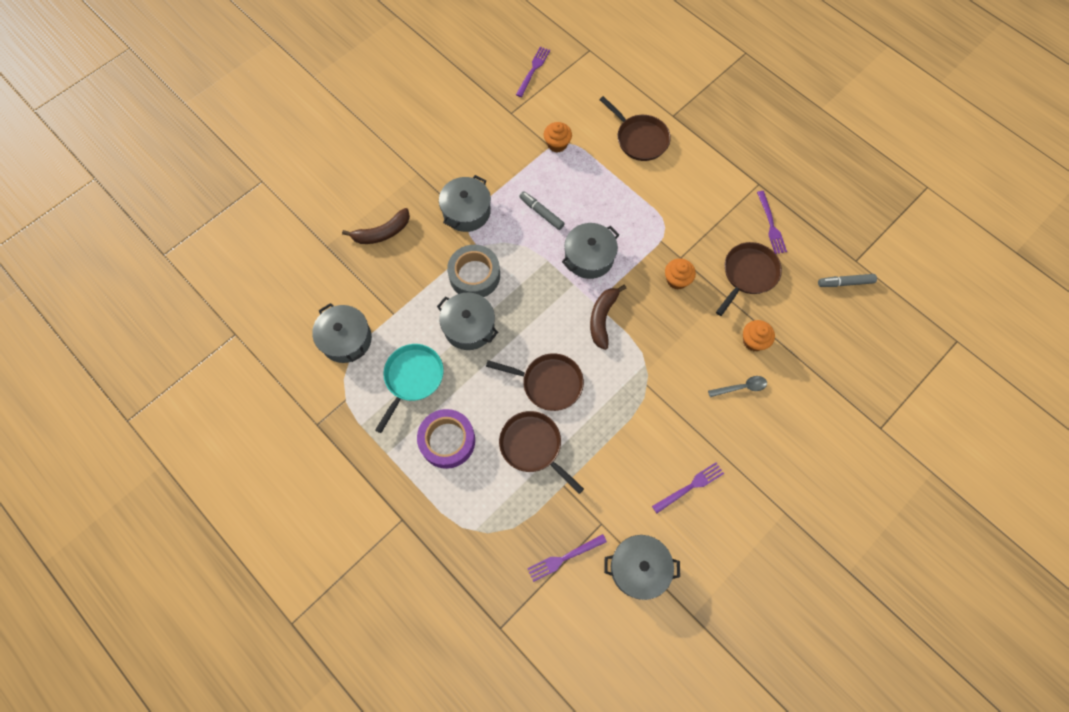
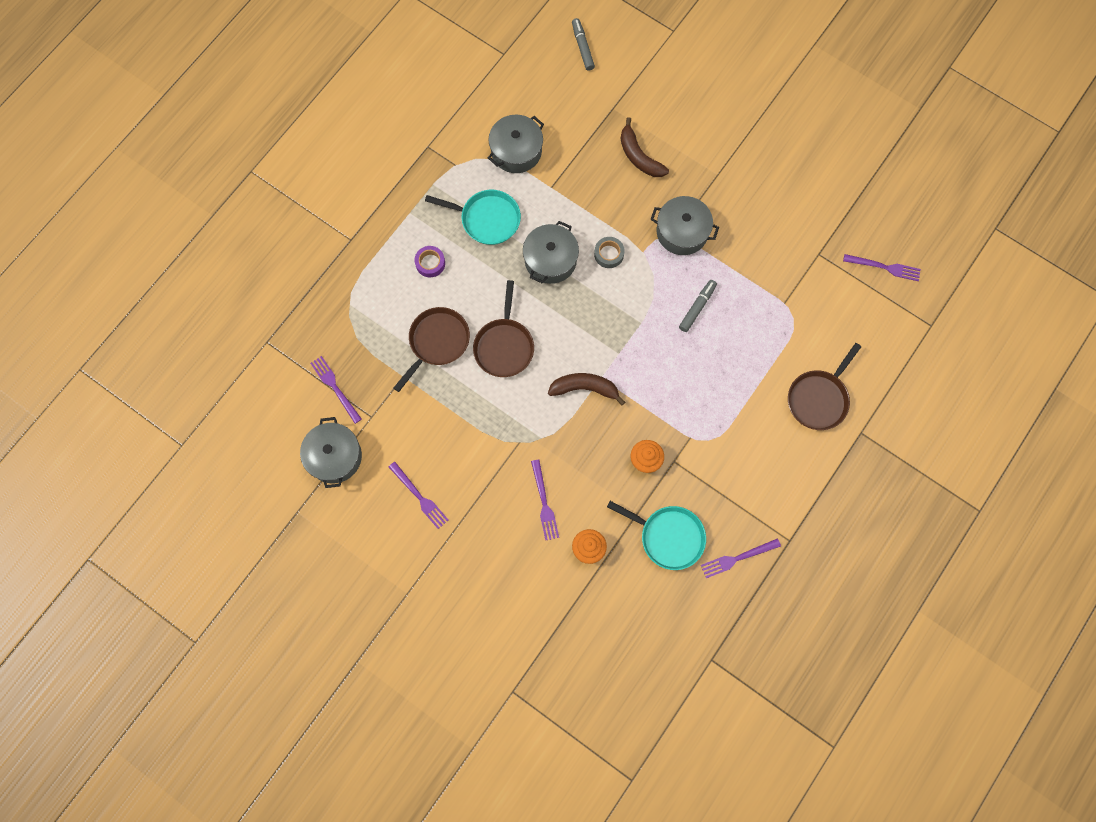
camera: 80 degrees right, 5 degrees up
(447, 441) = (430, 263): purple tape -> purple tape, size x0.55
(474, 275) = (609, 254): grey tape -> grey tape, size x0.55
(557, 144) = (789, 309): orange cupcake -> none
(589, 257) = (653, 364): grey pot -> none
(707, 372) = (544, 503): none -> purple fork
(741, 387) = (533, 539): grey spoon -> none
(748, 274) = (668, 537): brown pan -> turquoise pan
(845, 283) = (680, 647): grey marker -> grey marker (582, 47)

